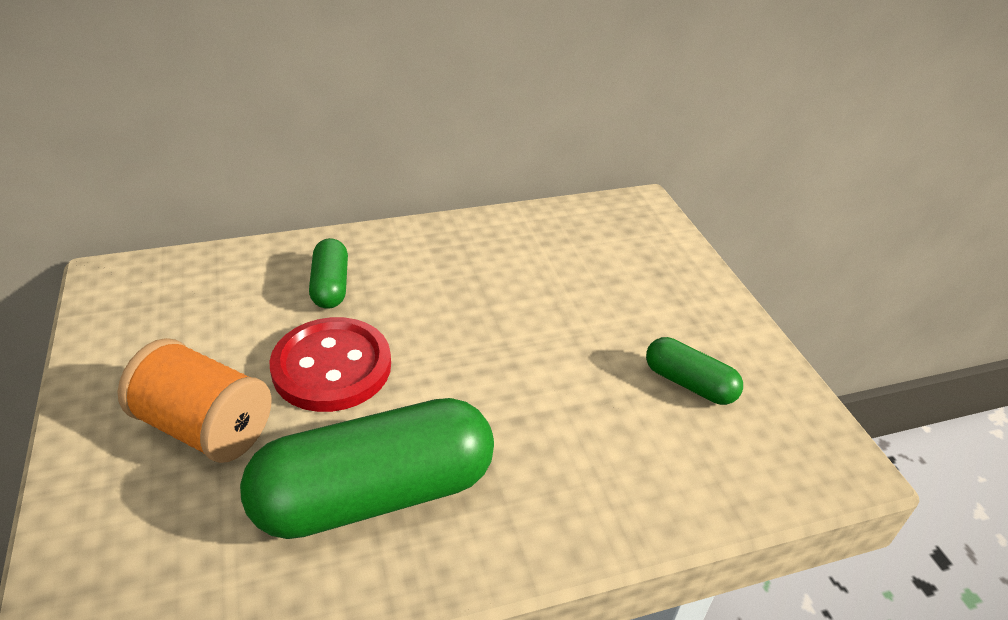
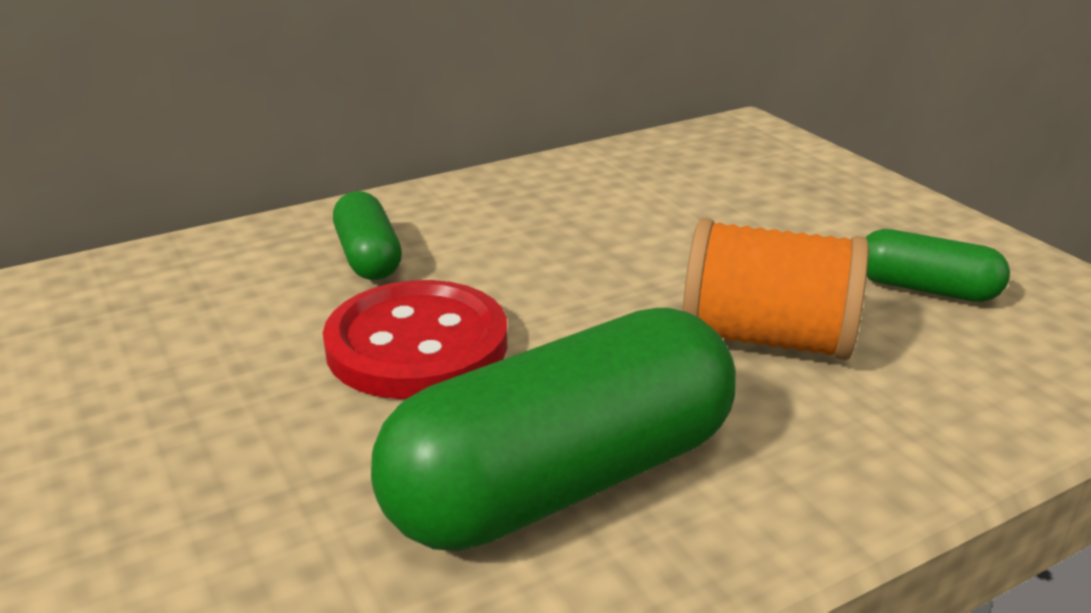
camera: 10 degrees left, 10 degrees down
(205, 427) = (251, 444): orange spool -> orange spool (766, 338)

